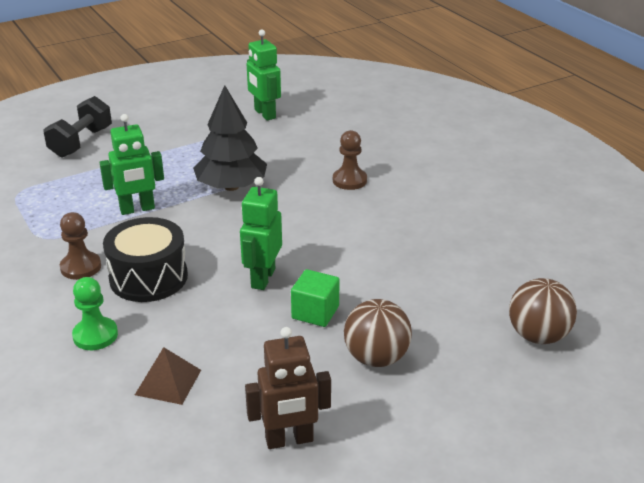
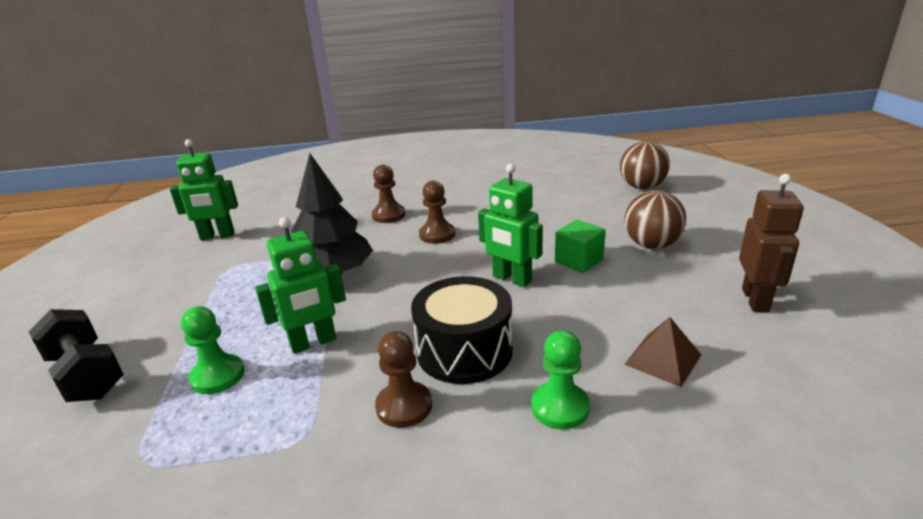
camera: 65 degrees left, 5 degrees down
(92, 186) = (218, 376): none -> green pawn
(137, 209) = (313, 343): green robot -> green robot turned 60 degrees clockwise
(325, 218) = (437, 235): none -> brown pawn

